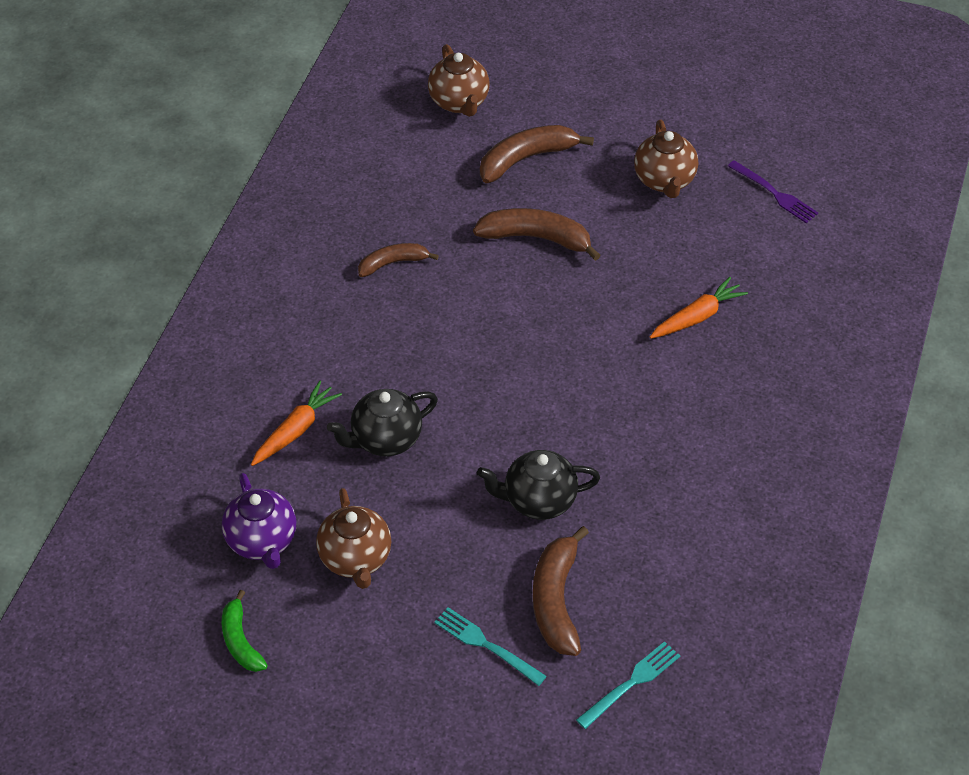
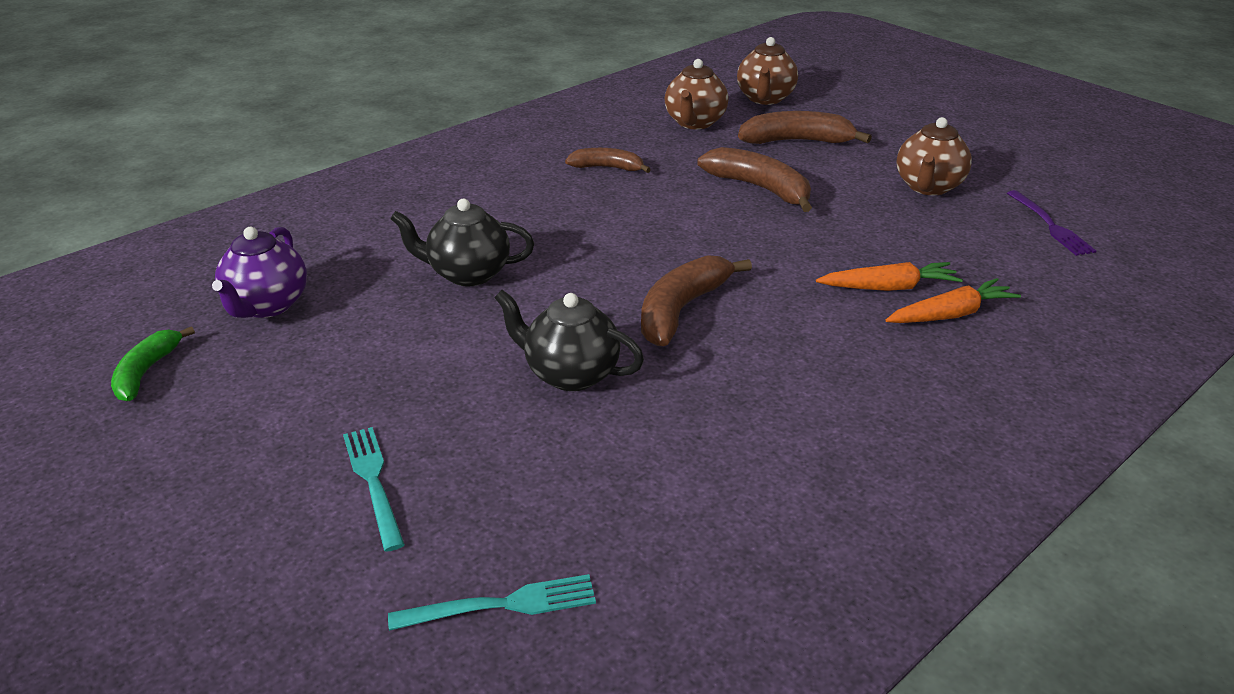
camera: 30 degrees right, 15 degrees down
(295, 430) = (395, 241): orange carrot -> orange carrot (950, 314)
(355, 559) = (332, 351): brown teapot -> brown teapot (694, 123)
(556, 601) = (498, 473): brown banana -> brown banana (681, 310)

